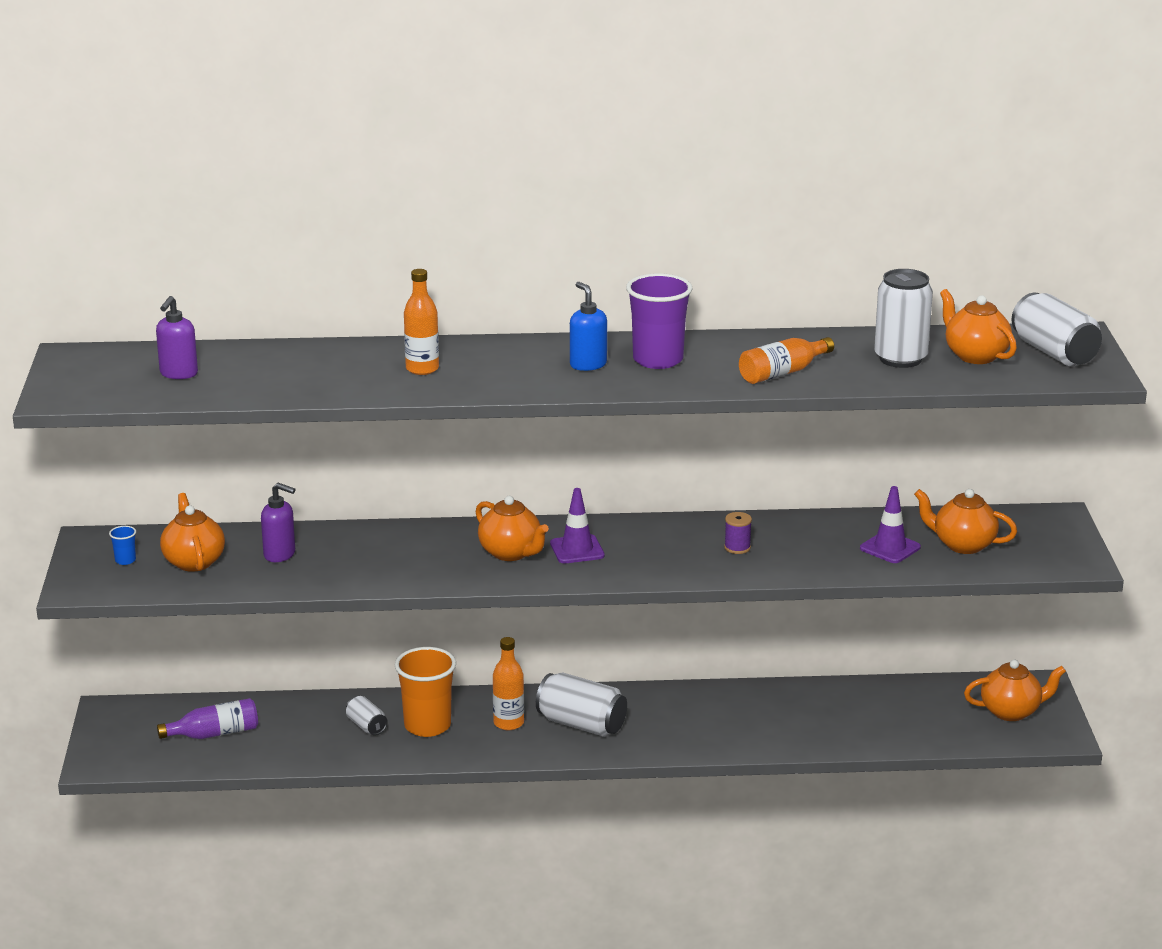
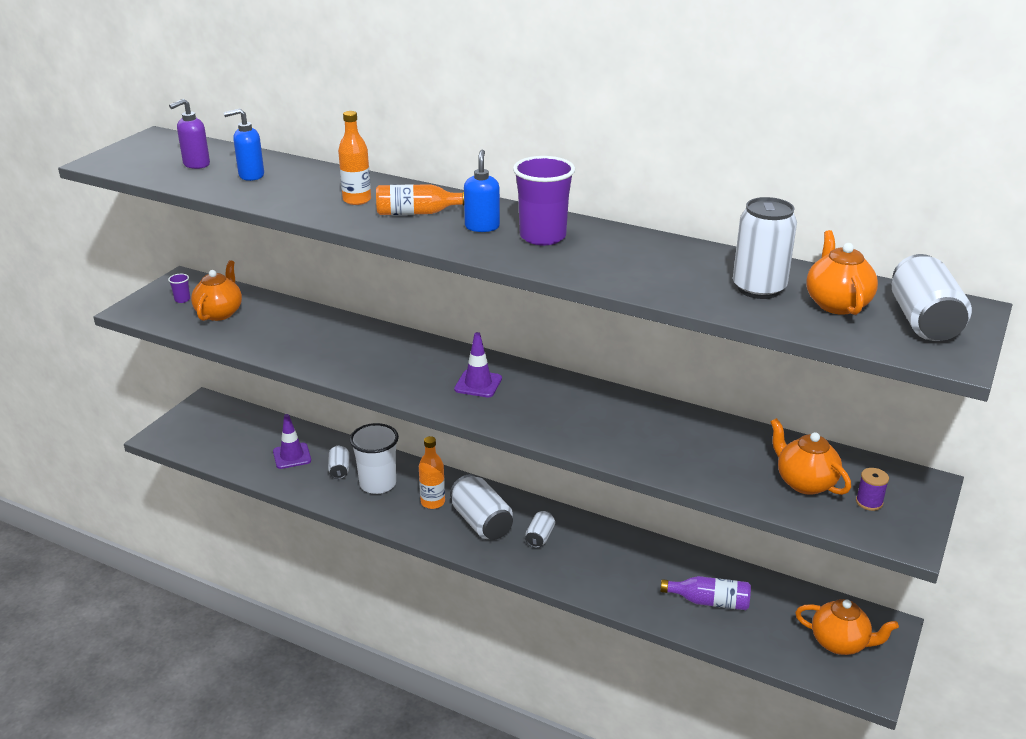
camera: 30 degrees right, 5 degrees up
(125, 560) = (182, 299): blue cup -> purple cup
(214, 734) = (244, 441): purple bottle -> purple bottle (709, 601)
(264, 371) = (251, 175): none -> blue soap dispenser
(280, 555) = (276, 324): purple soap dispenser -> none
(427, 726) = (378, 484): orange cup -> white cup
(511, 553) = (428, 371): orange teapot -> none
(655, 718) = (540, 537): none -> white can
(737, 547) = (603, 422): purple spool -> purple spool (869, 502)
(782, 373) = (634, 274): orange bottle -> orange bottle (417, 213)
(890, 548) = (734, 464): purple traffic cone -> purple traffic cone (292, 456)

